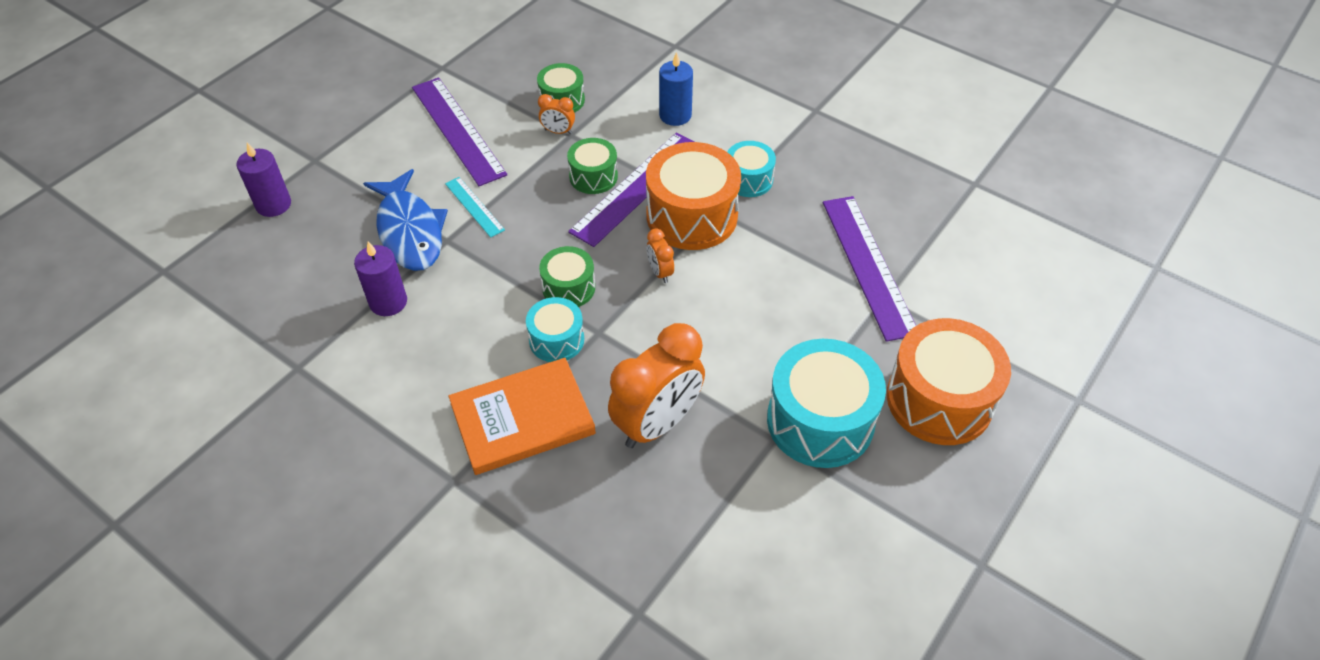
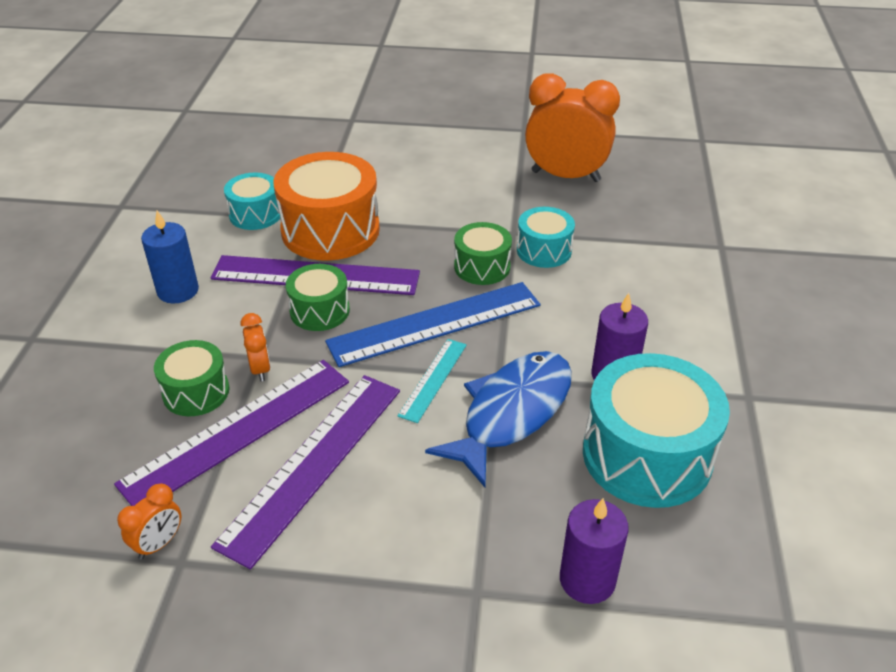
camera: 120 degrees left, 10 degrees down
(522, 419) = (634, 236): orange book -> none
(527, 231) = (435, 323): none -> blue ruler
(660, 272) = (416, 224): orange clock -> orange clock (159, 543)
(820, 421) = (490, 117): turquoise drum -> turquoise drum (647, 455)
(868, 265) = (321, 133): purple ruler -> purple ruler (238, 431)
(939, 400) = (427, 83): orange drum -> none

